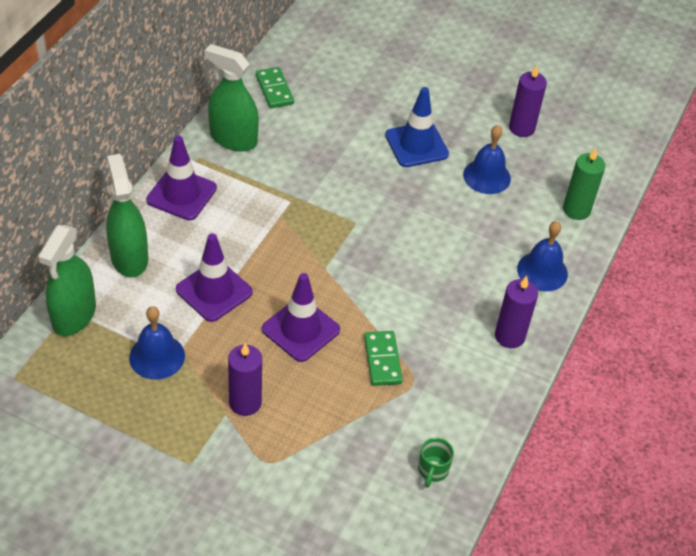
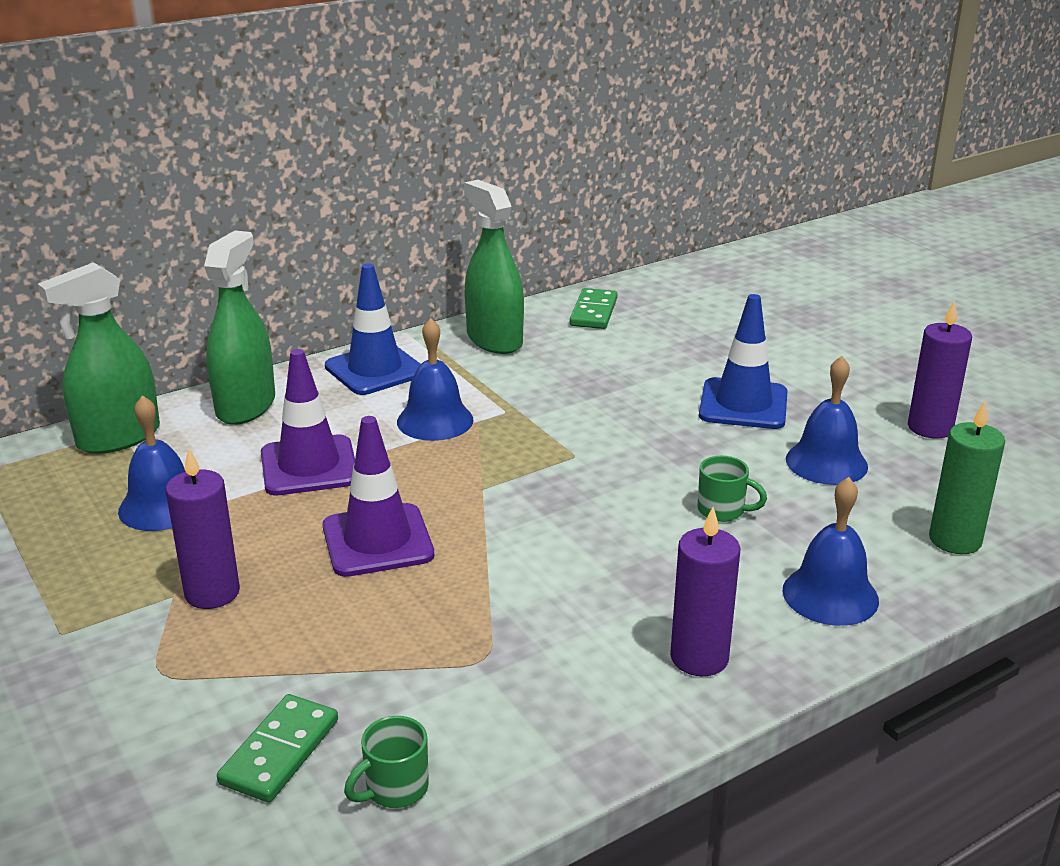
camera: 35 degrees right, 20 degrees down
(181, 194) = (375, 370): purple traffic cone -> blue traffic cone
(255, 225) = (435, 420): none -> blue bell
(382, 360) = (459, 615): green domino -> green domino (279, 752)
(458, 234) = (723, 511): none -> green mug

